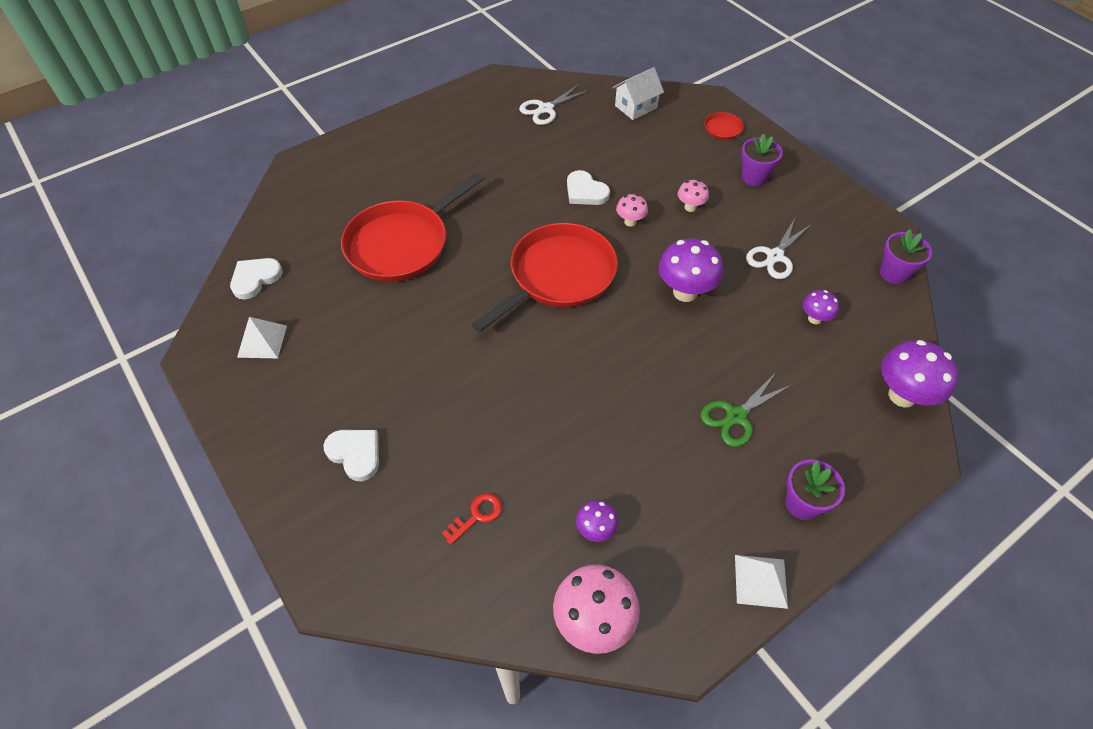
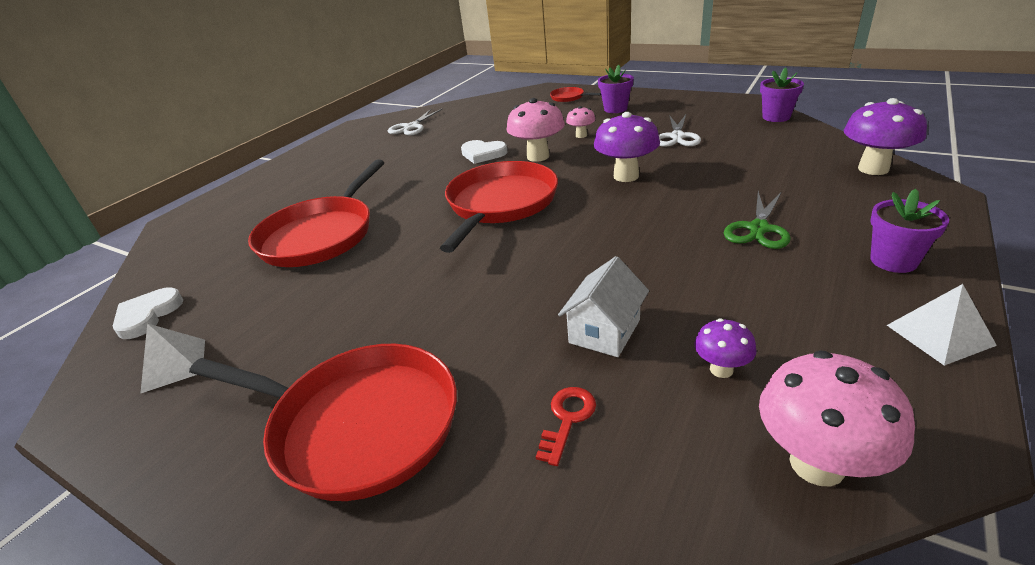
camera: 20 degrees left, 20 degrees down
(355, 454) = (358, 424): white heart -> red pan
(630, 222) = (538, 156): pink mushroom -> pink mushroom, size x1.85
(636, 107) = (487, 106): white house -> white house (604, 331)
(814, 319) = (749, 155): purple mushroom -> none

